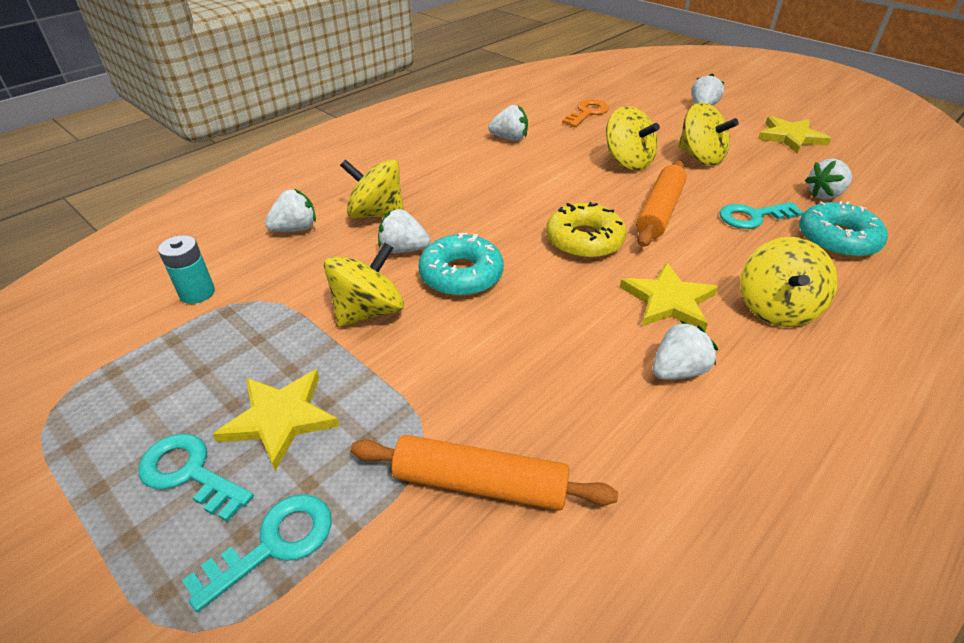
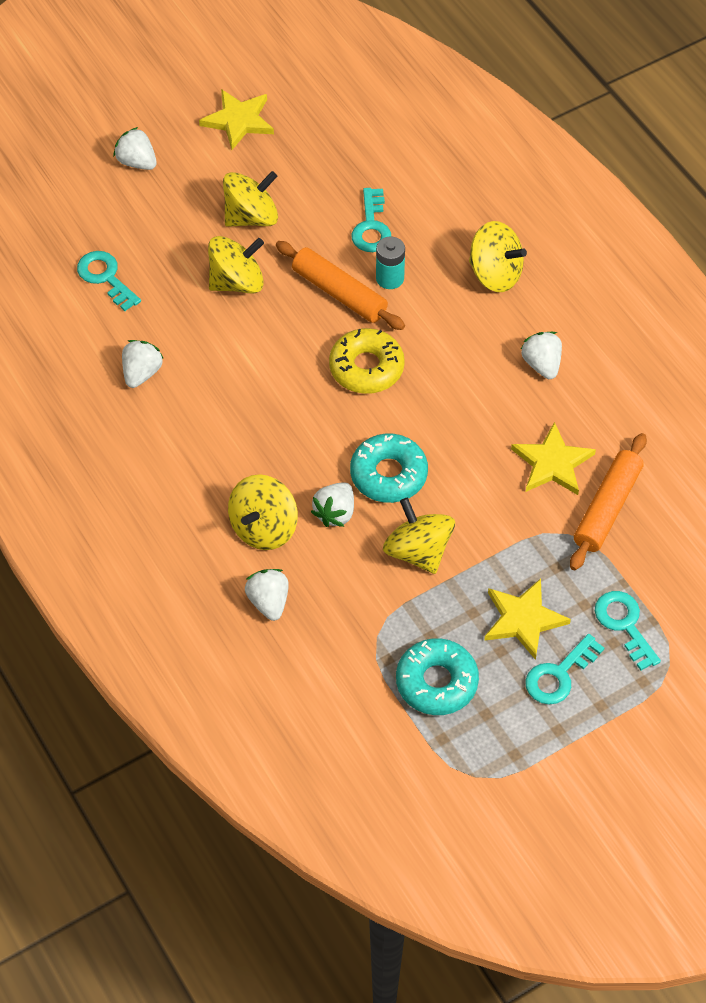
camera: 75 degrees left, 15 degrees up
(197, 293) = (352, 684): turquoise battery -> turquoise battery (390, 278)
(587, 113) = (105, 277): orange key -> turquoise key
(668, 301) = (466, 339): yellow star -> yellow star (552, 463)
(824, 195) = (354, 155): white strawberry -> none
(837, 239) = (424, 186): turquoise donut -> turquoise donut (436, 682)

